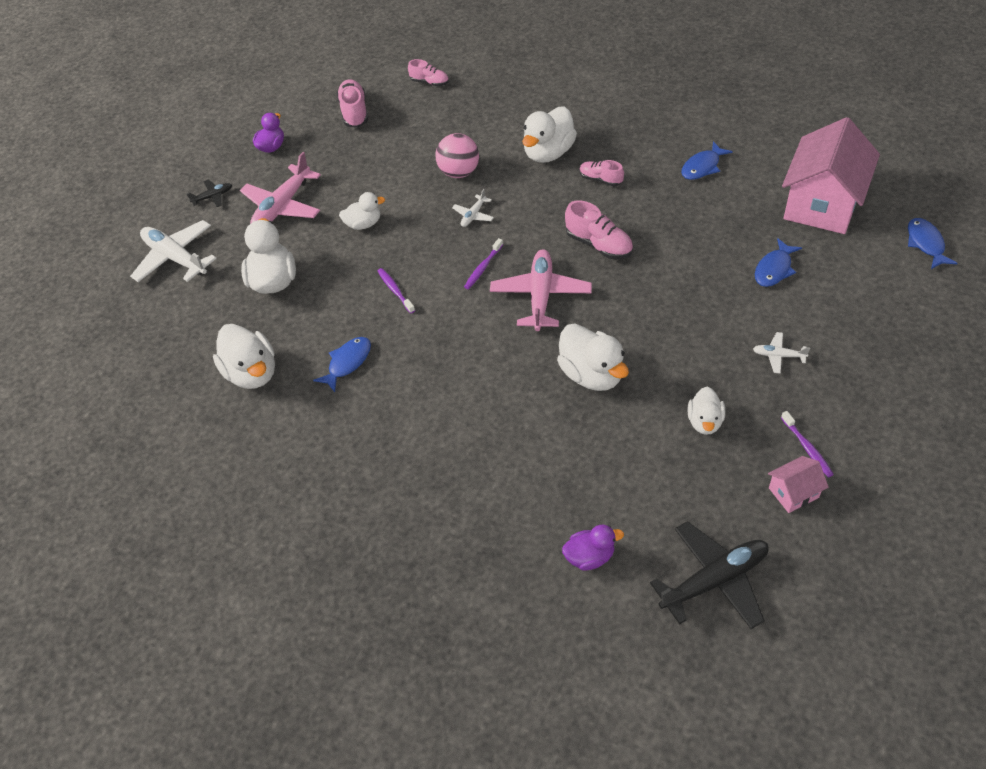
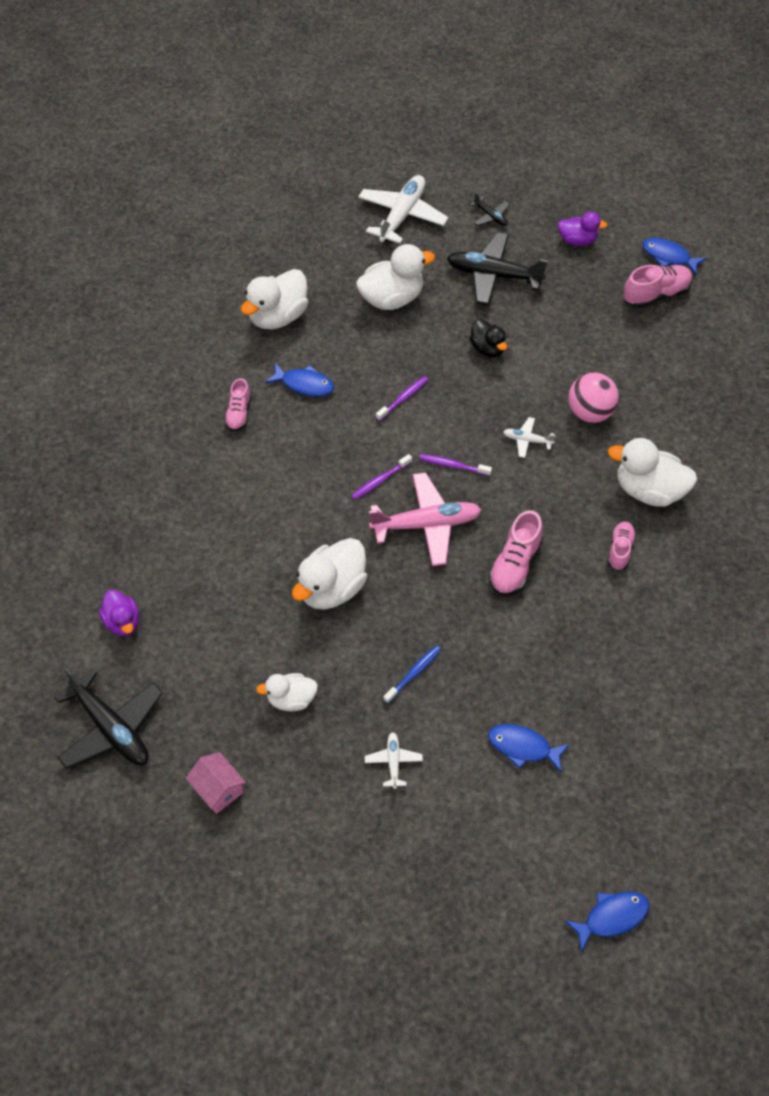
camera: 70 degrees right, 5 degrees up
(282, 206) = (493, 275): pink plane -> black plane
(364, 224) = (487, 348): white duck -> black duck
(430, 82) = (732, 350): pink shoe -> pink shoe (239, 413)
(693, 328) = (413, 673): none -> blue toothbrush
(702, 167) = (675, 653): blue fish -> blue fish (668, 257)
(807, 448) = (275, 799): purple toothbrush -> purple toothbrush (380, 480)
(821, 204) = (648, 792): pink house -> none

